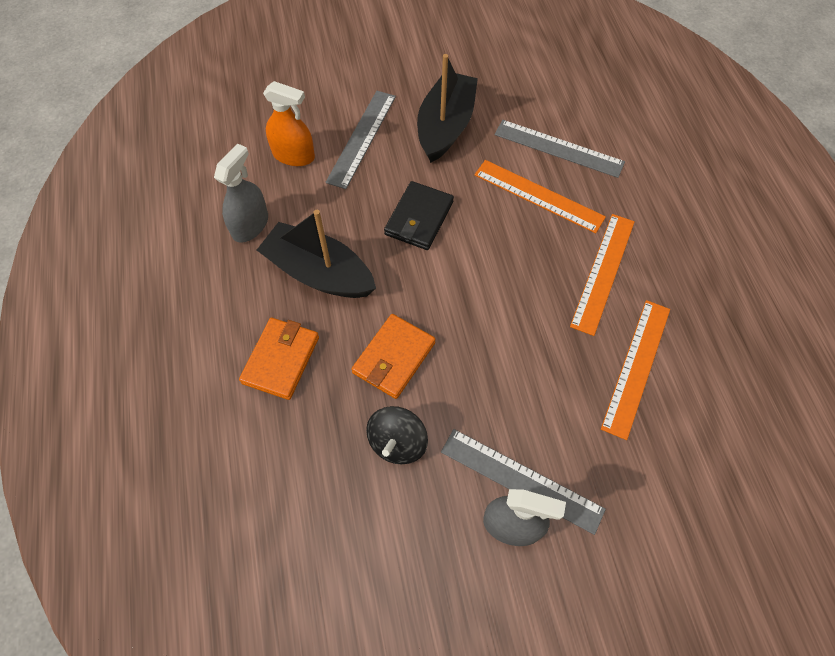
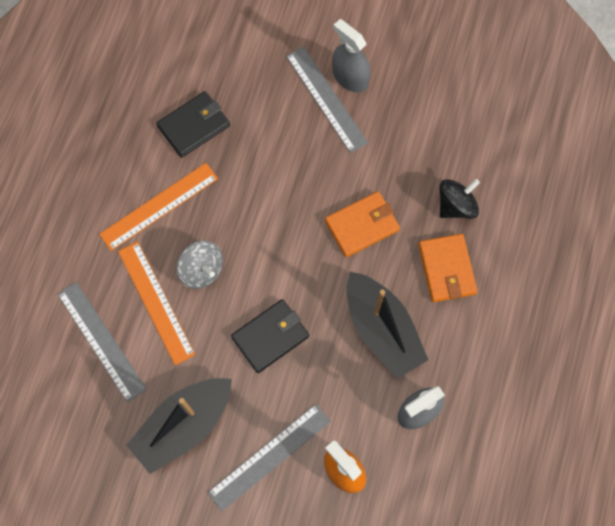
camera: 150 degrees left, 10 degrees up
(281, 360) = (446, 269): orange wallet -> orange wallet turned 60 degrees counterclockwise
(397, 443) = (393, 164): black spinning top -> black spinning top (456, 206)
(519, 239) = (202, 270): none -> grey spinning top
(636, 367) = (194, 126): orange ruler -> black wallet

